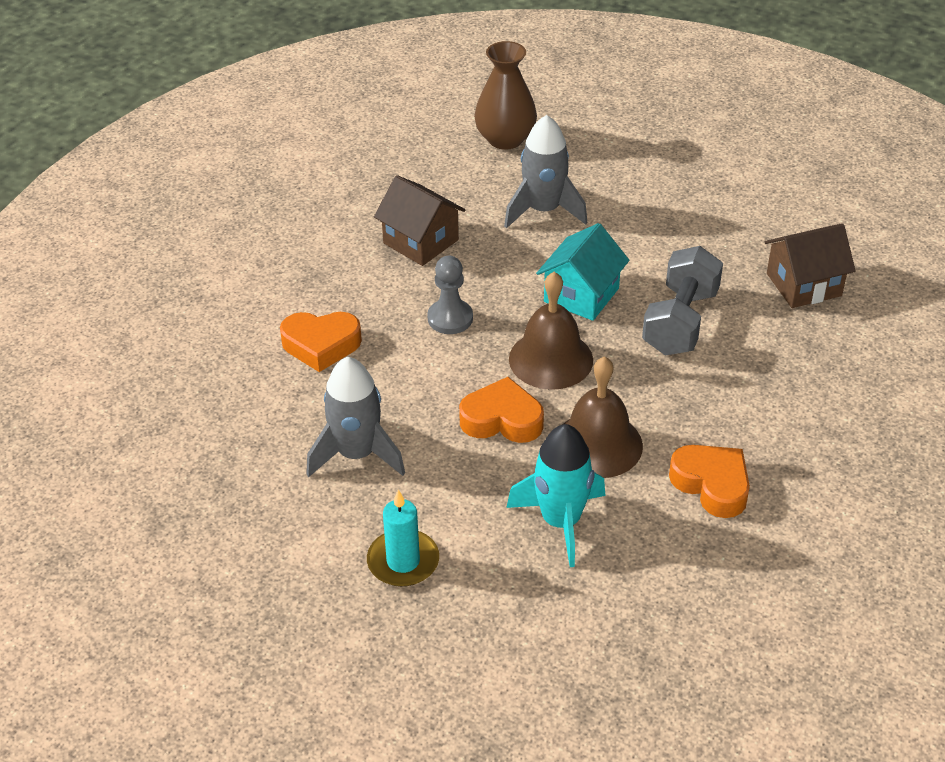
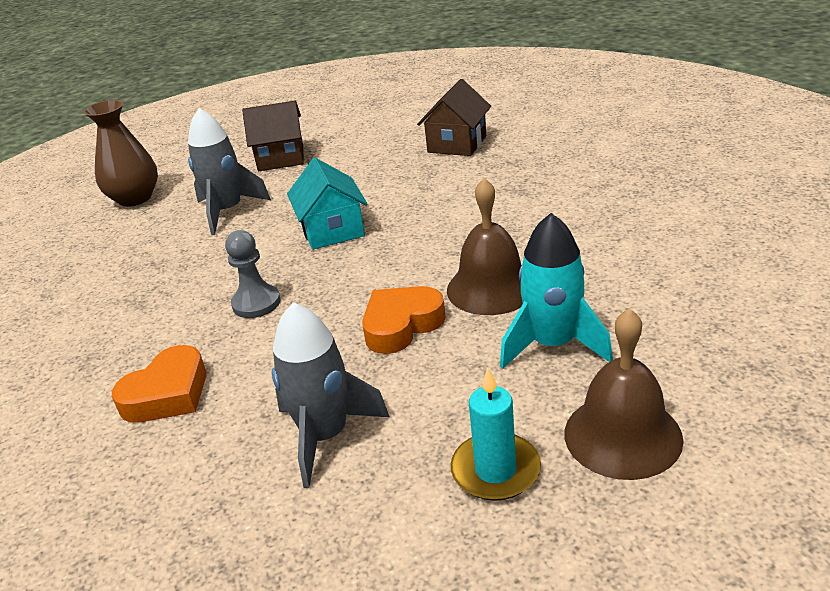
camera: 45 degrees left, 10 degrees down
(421, 241) = (156, 281): brown house -> brown house (281, 158)
(551, 359) = (373, 272): brown bell -> brown bell (622, 435)
(680, 322) = (421, 201): grey dumbbell -> none
(712, 485) = (596, 253): orange heart -> none

